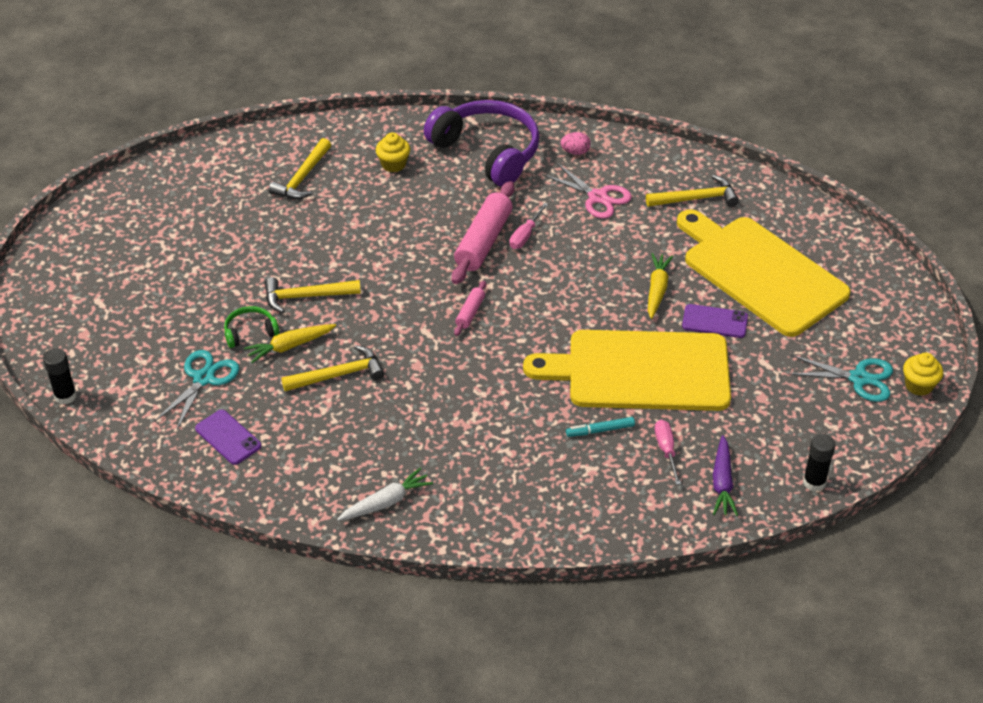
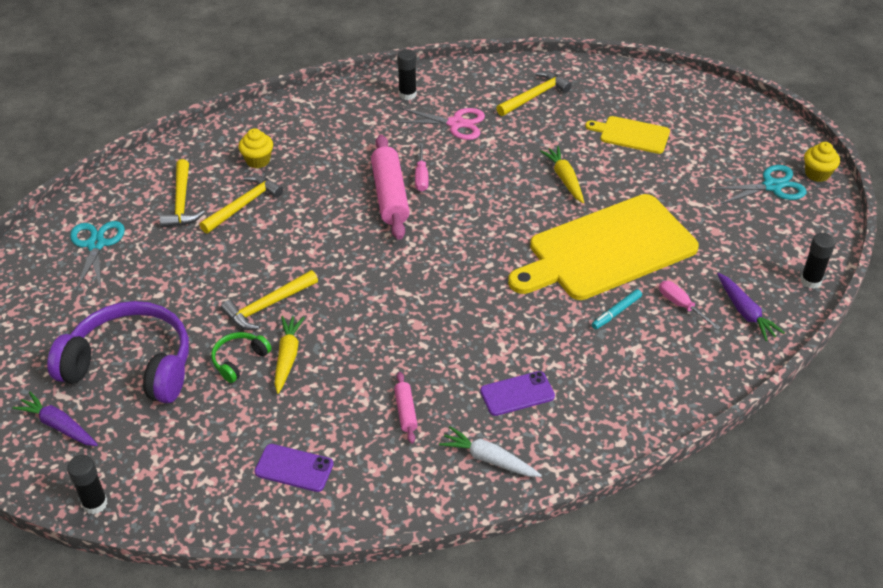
camera: 30 degrees left, 0 degrees up
(81, 325) = (59, 426): none -> purple carrot
(204, 378) = (227, 423): turquoise scissors -> turquoise scissors (96, 244)
(290, 346) = (287, 357): yellow carrot -> yellow carrot turned 150 degrees clockwise
(339, 375) = (354, 363): yellow hammer -> yellow hammer (244, 205)
(386, 502) = (489, 459): white carrot -> white carrot turned 90 degrees counterclockwise
(470, 313) = (427, 260): pink rolling pin -> pink rolling pin (405, 411)
(488, 152) = (333, 120): purple headphones -> purple headphones (131, 365)
(575, 152) = (407, 94): pink egg -> black glue stick
(714, 321) = (630, 186): purple phone -> purple phone (517, 394)
(760, 273) = (631, 135): yellow cutting board -> yellow cutting board, size x0.47

